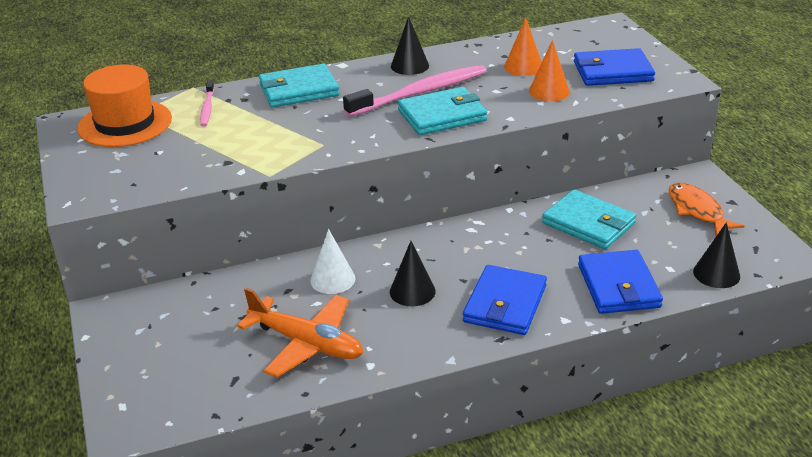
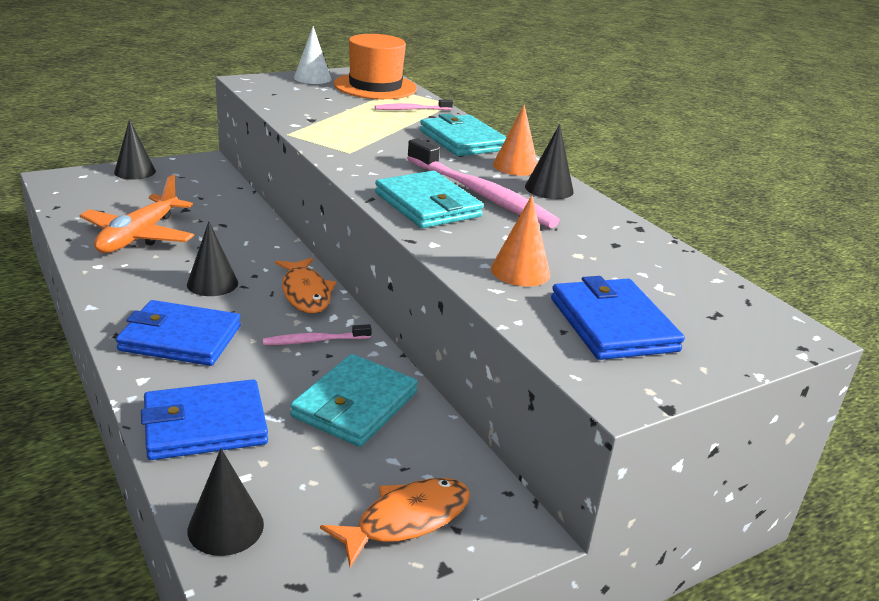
camera: 75 degrees right, 5 degrees down
(123, 363) = (135, 171): none -> black cone
(332, 279) = (238, 243): white cone -> white cone (312, 78)
(433, 241) = (305, 293): none -> orange fish
(507, 238) = (314, 341): none -> pink toothbrush
(523, 67) = (587, 256): orange cone -> orange cone (515, 166)

